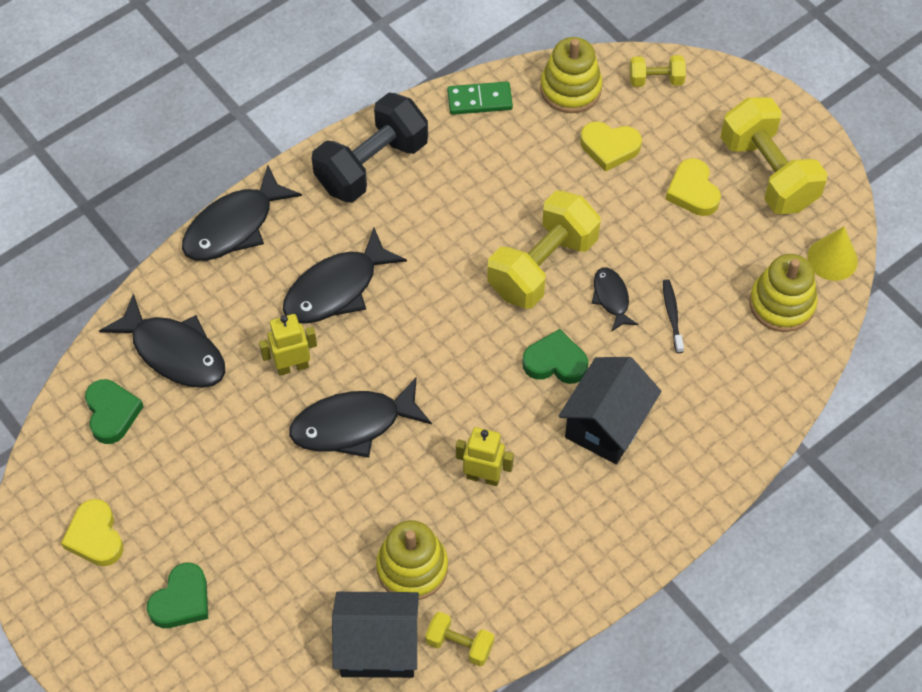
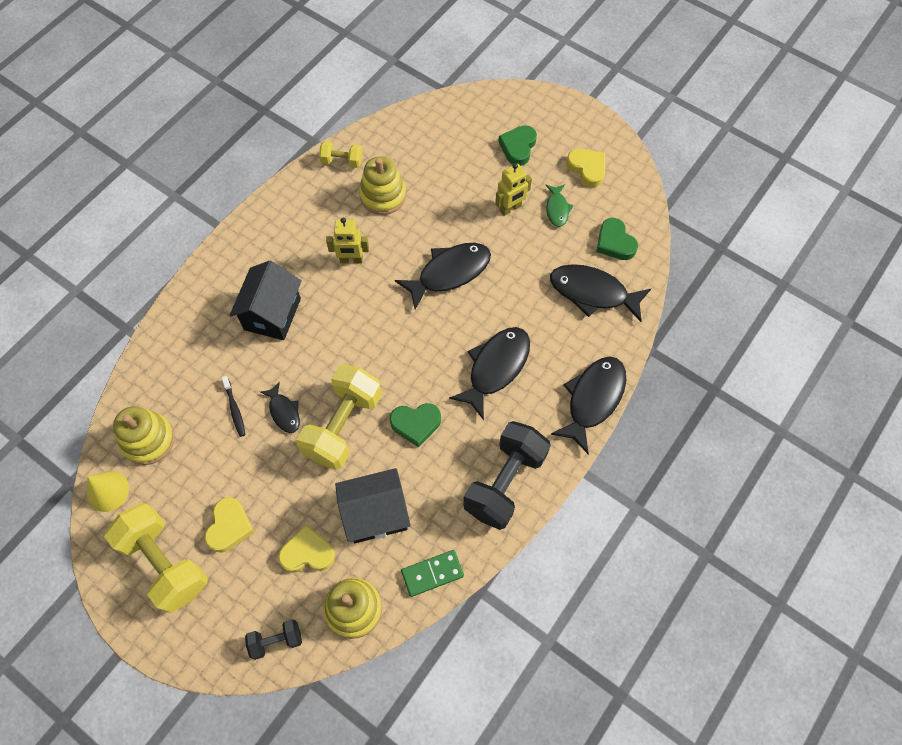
camera: 165 degrees right, 5 degrees up
(168, 483) = (557, 209): none -> green fish
(292, 366) = (506, 302): yellow robot -> yellow robot (510, 208)
(378, 647) = (391, 149): black house -> black house (375, 514)
(555, 362) = (318, 351): green heart -> green heart (416, 424)
(656, 80) = (276, 641): yellow dumbbell -> black dumbbell
(693, 191) = (229, 526): yellow heart -> yellow heart turned 45 degrees clockwise

